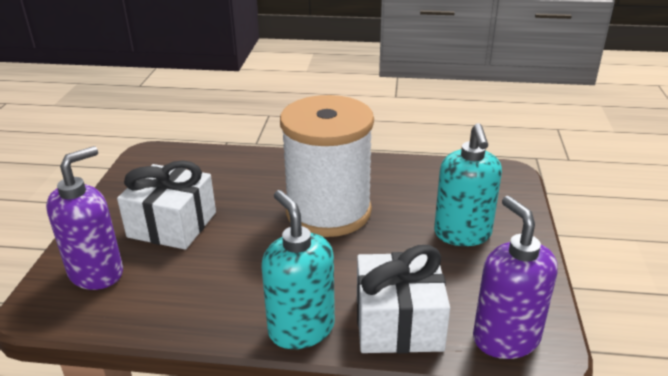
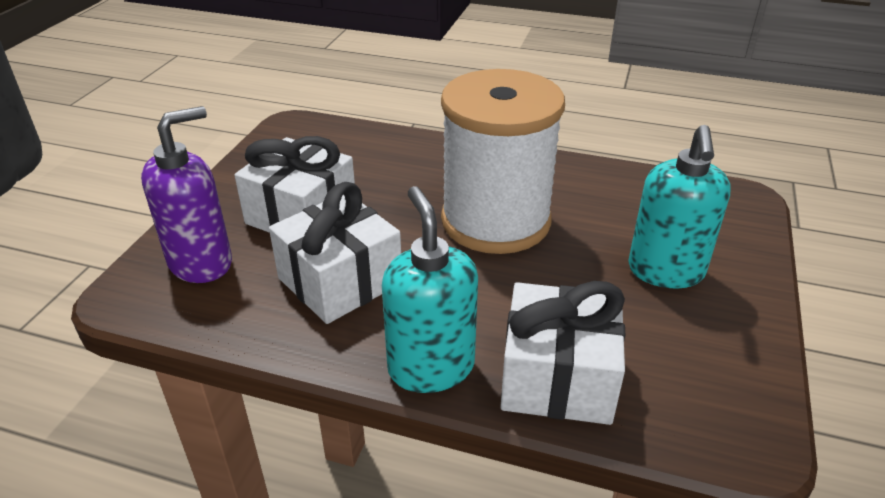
camera: 10 degrees right, 5 degrees up
(215, 272) = (340, 280): none -> white gift
(505, 338) = (699, 419): purple soap dispenser -> none

